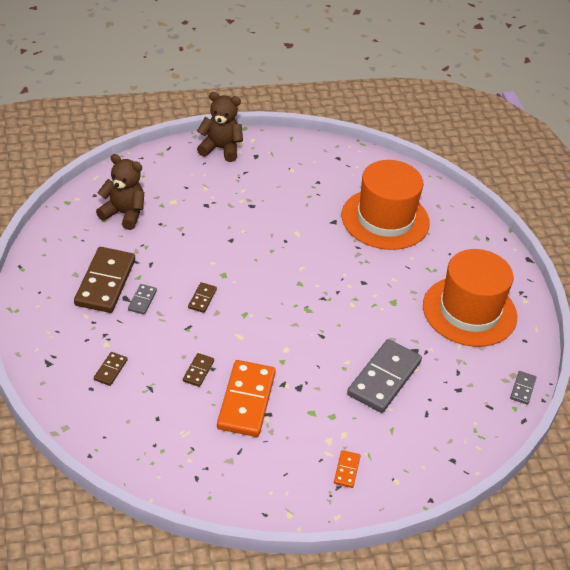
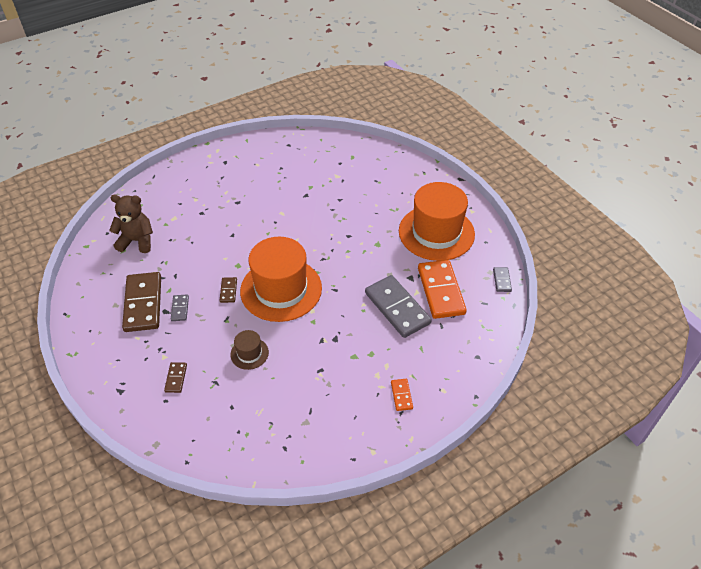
camera: 15 degrees left, 5 degrees up
(198, 371) = (249, 353): brown domino -> brown hat
(220, 149) = (195, 164): brown teddy bear -> none
(246, 401) = (298, 365): orange domino -> orange domino (440, 291)
(384, 378) = (397, 308): grey domino -> grey domino turned 45 degrees counterclockwise
(385, 219) = (343, 181): orange hat -> orange hat (281, 289)

